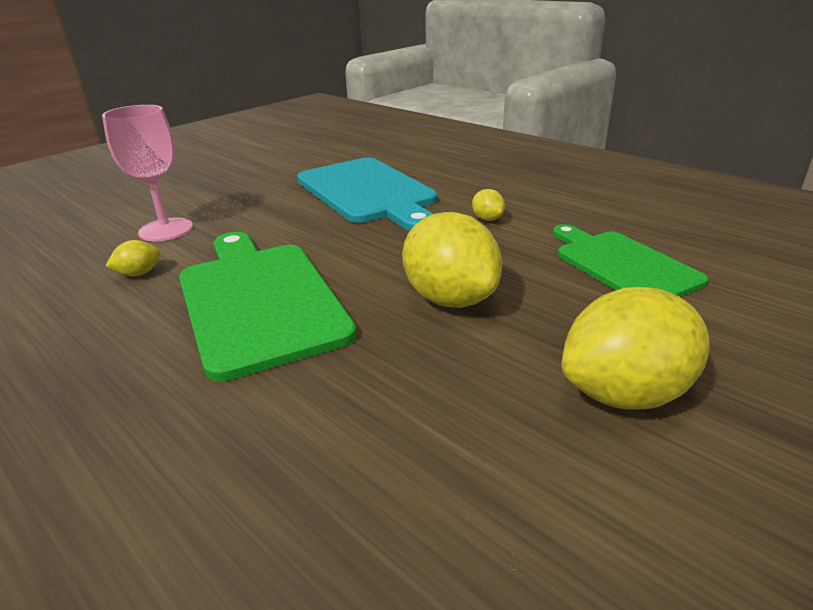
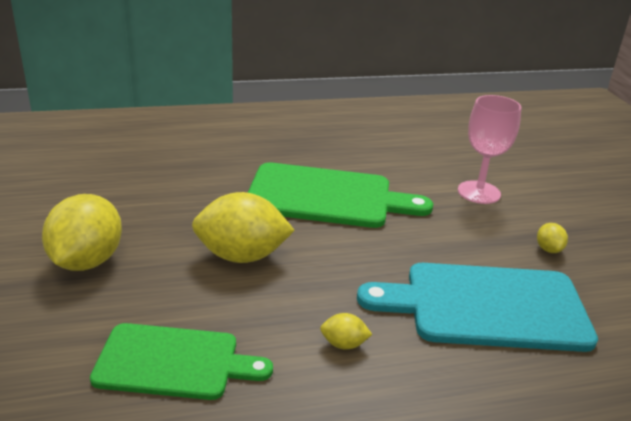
camera: 120 degrees right, 0 degrees up
(139, 274) = (408, 172): yellow lemon -> yellow lemon (548, 249)

